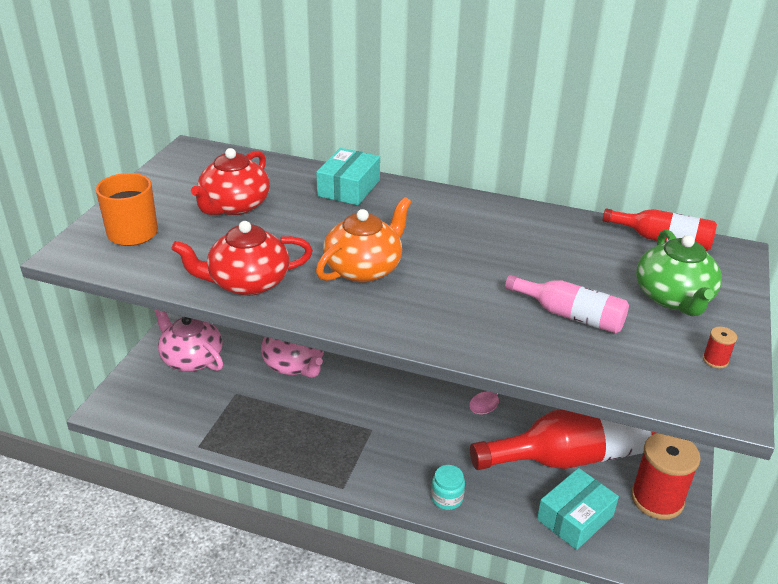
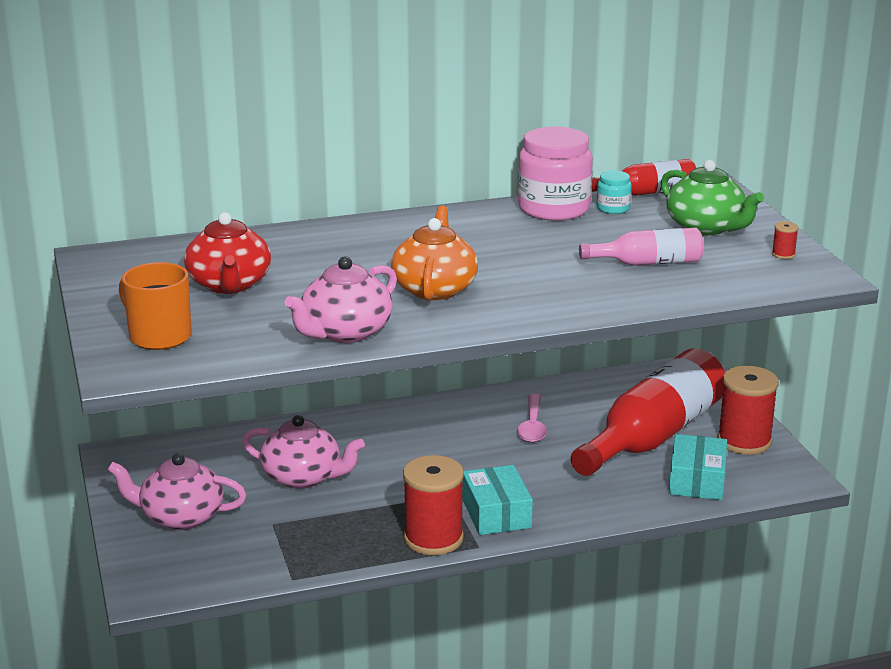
camera: 35 degrees left, 10 degrees down
(247, 282) = (345, 332): red teapot -> pink teapot
(320, 463) = (433, 538): none -> red spool
(349, 188) = (321, 237): turquoise box -> turquoise box (496, 513)
(447, 498) = (579, 513): turquoise jar -> turquoise jar (613, 208)
(558, 226) = (554, 208): none -> pink jar

